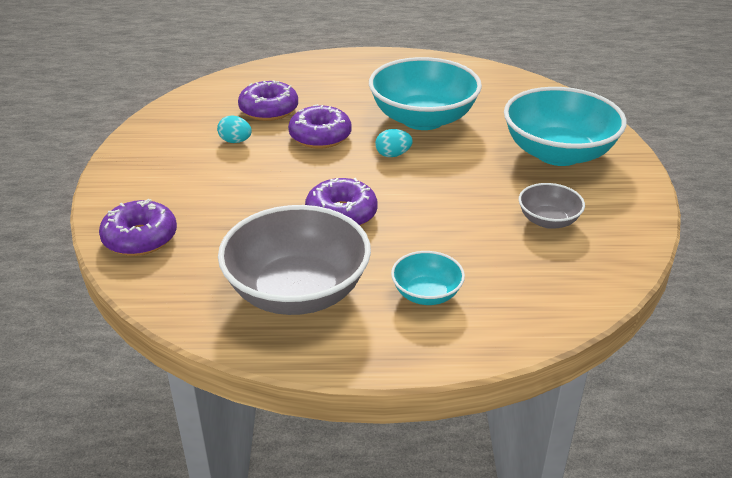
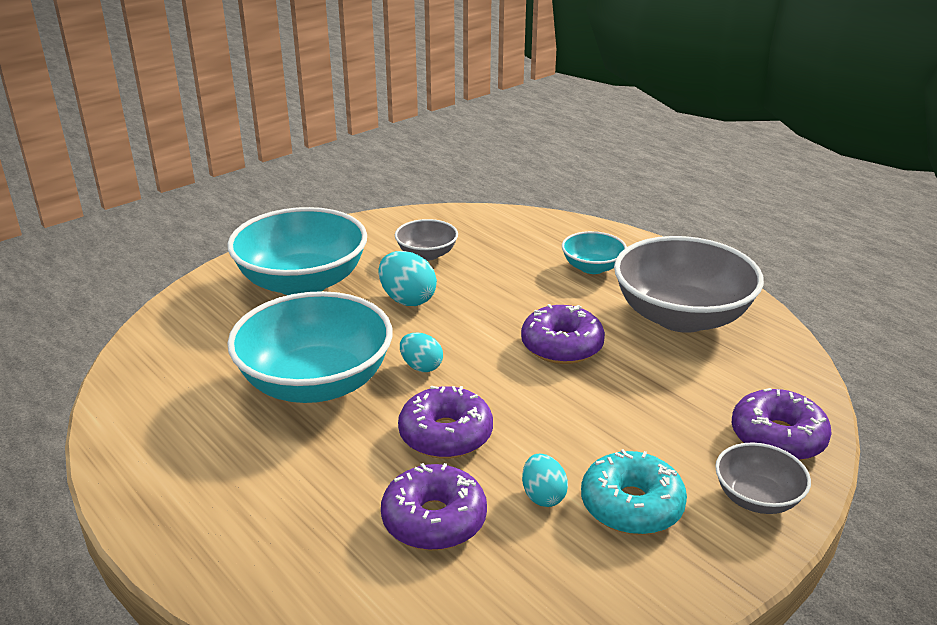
camera: 130 degrees left, 5 degrees down
(126, 198) = (757, 498): none -> grey bowl
(188, 160) = (631, 505): none -> turquoise donut
(483, 182) = (407, 299): none -> turquoise egg

